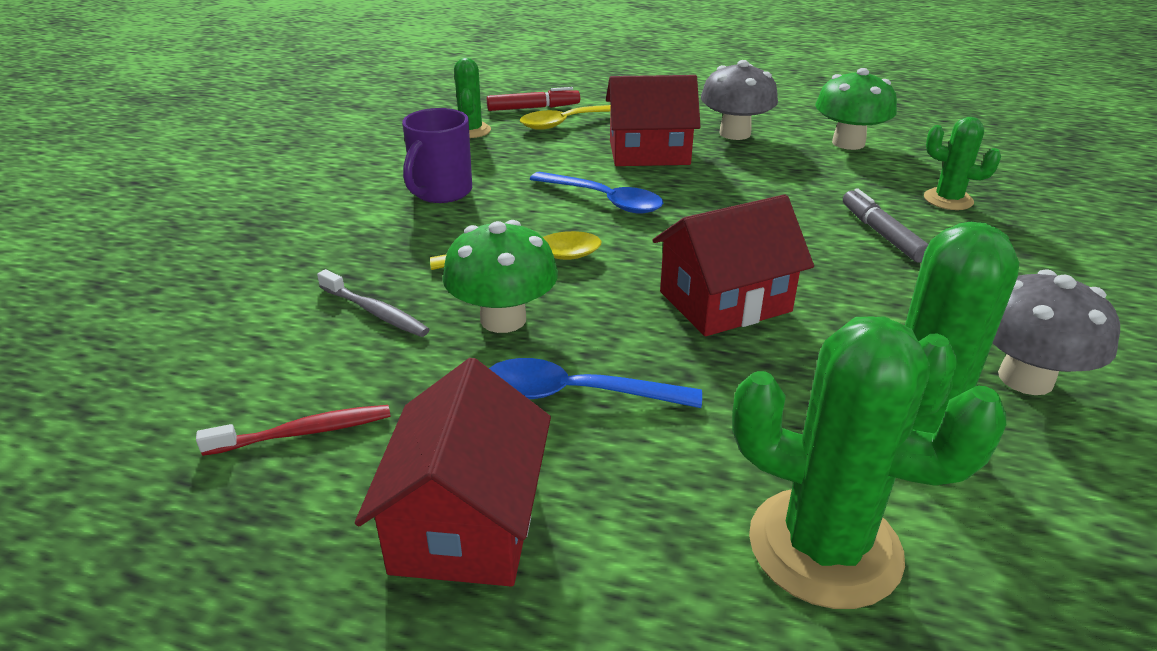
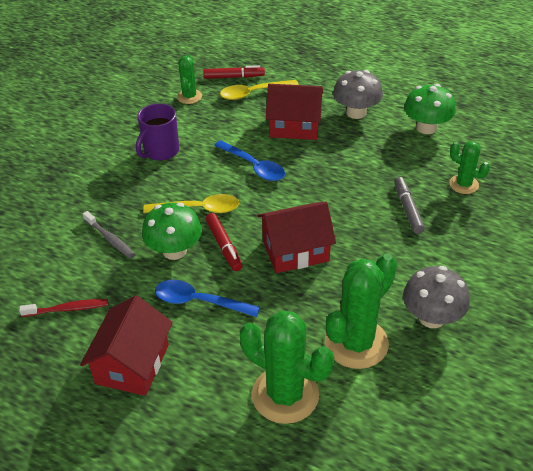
camera: 10 degrees right, 10 degrees up
(593, 305) = (224, 246): none -> red marker

